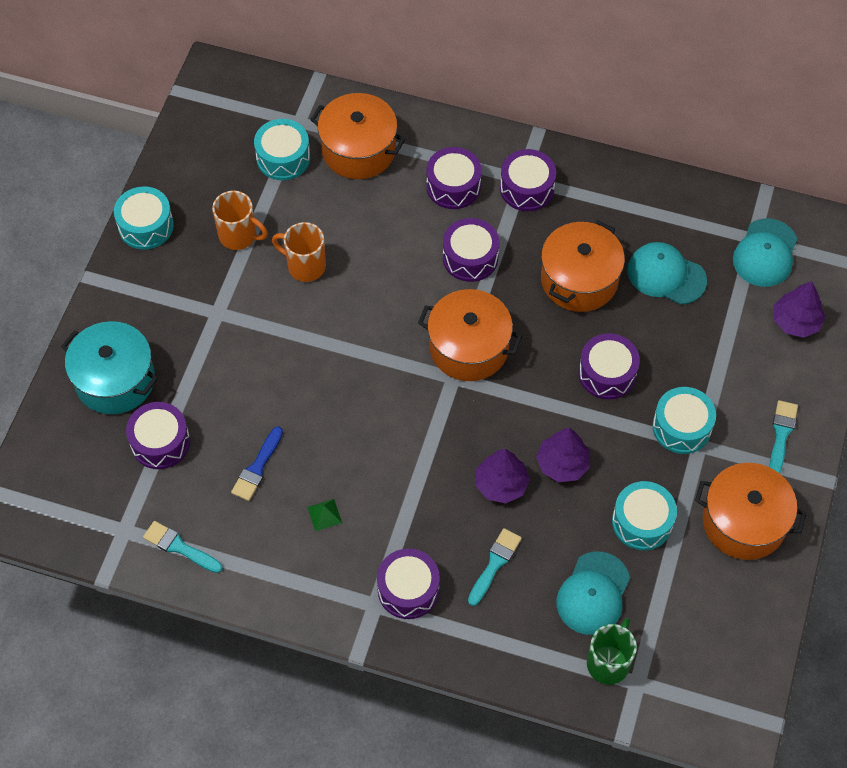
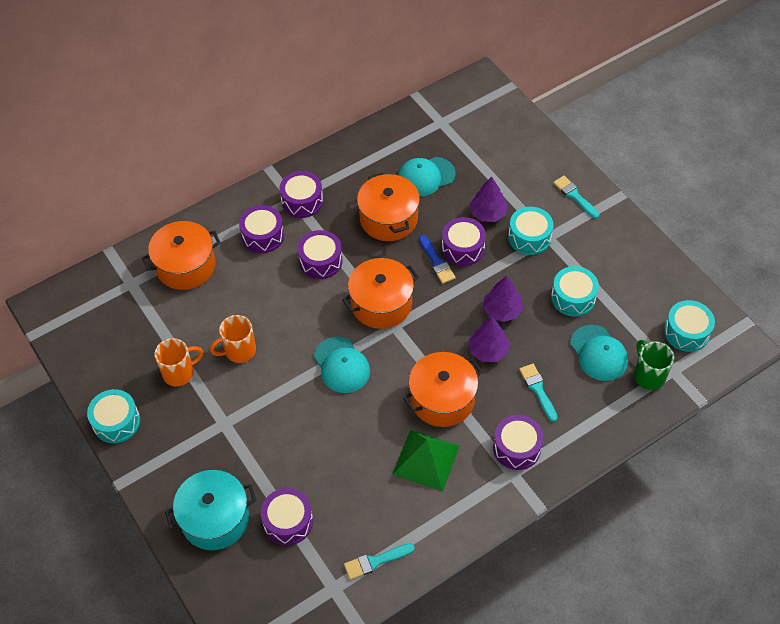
camera: 50 degrees left, 5 degrees down
(257, 468) = (359, 476): blue brush -> blue brush (437, 262)
(283, 158) = (148, 310): turquoise drum -> turquoise drum (686, 332)
(324, 514) = (426, 459): green pyramid -> green pyramid, size x2.37
(744, 522) = (613, 250): orange pot -> orange pot (442, 399)
(765, 253) = (455, 124): turquoise cap -> turquoise cap (341, 365)
(795, 322) = (511, 141): purple tree -> purple tree (488, 213)

